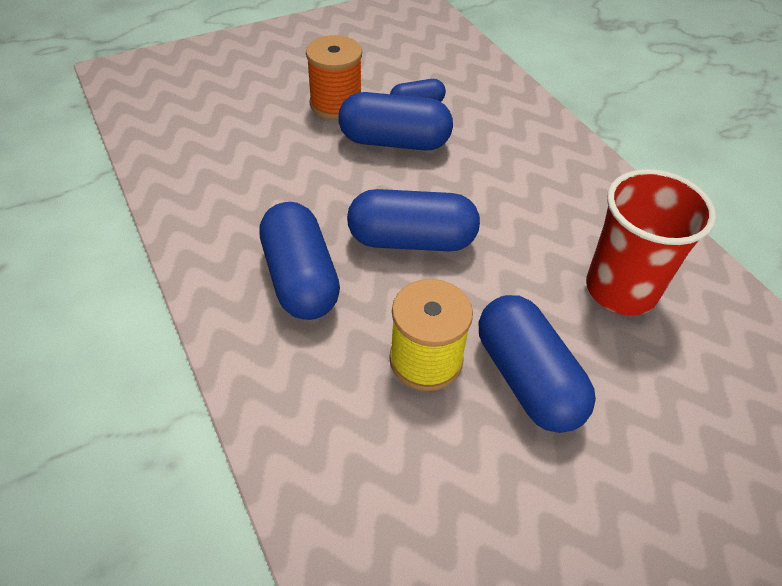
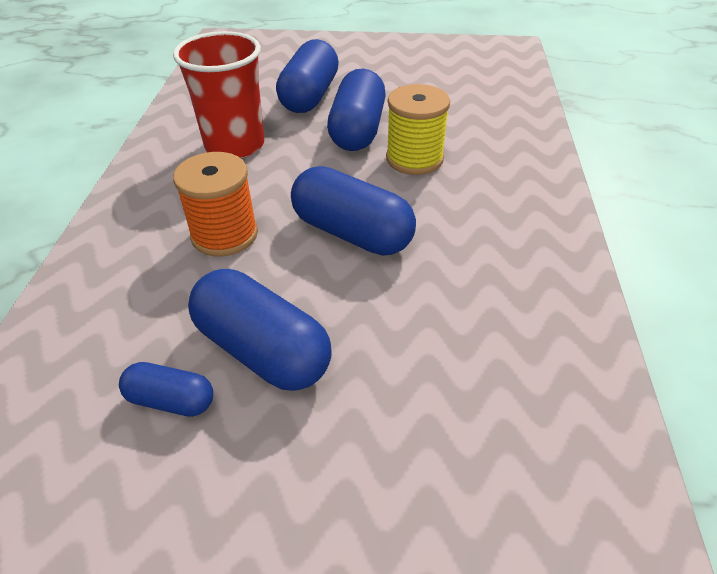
camera: 145 degrees left, 5 degrees down
(300, 278) = (477, 241): blue capsule -> blue capsule (309, 96)
(336, 104) = (279, 464): orange spool -> orange spool (224, 235)

